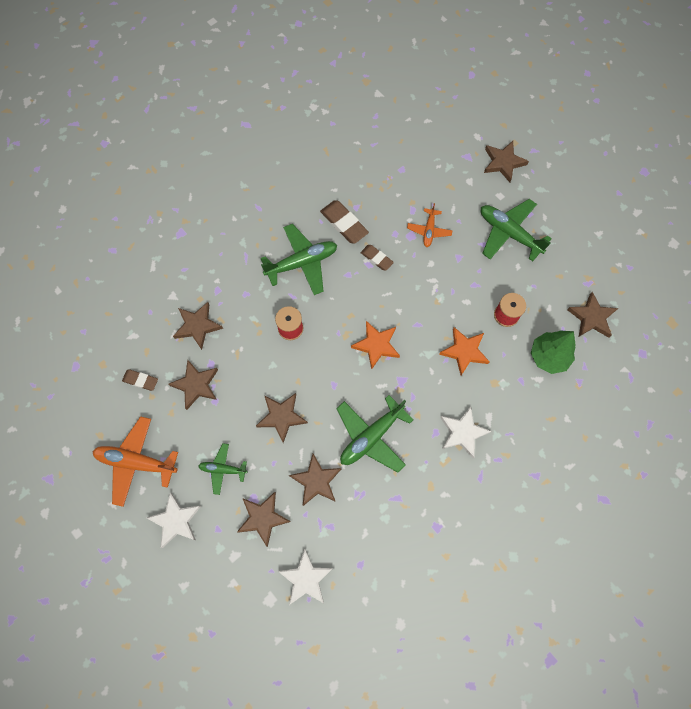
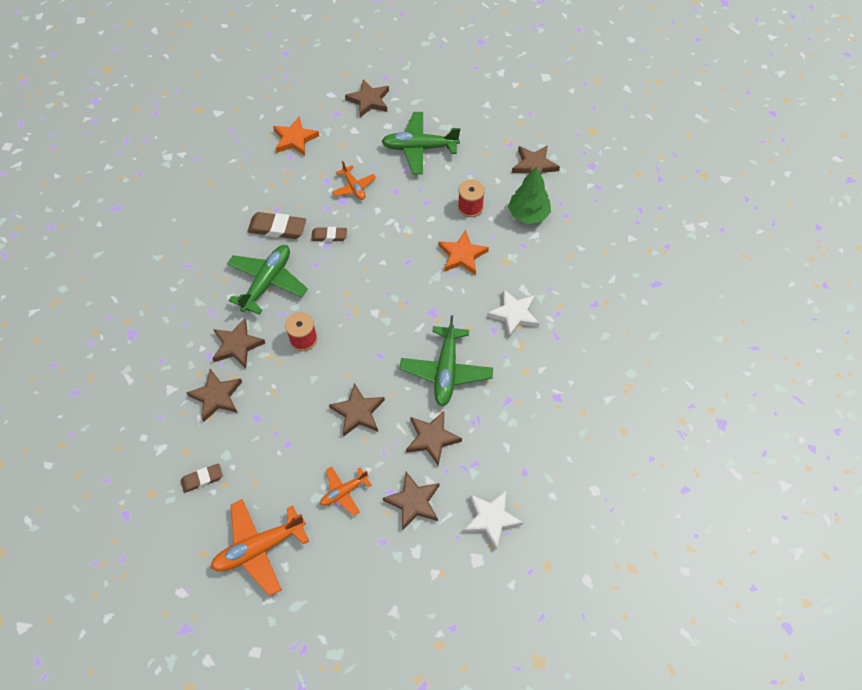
camera: 40 degrees left, 10 degrees down
(176, 521) = (339, 566): white star -> none
(196, 385) = (258, 444): brown star -> brown star (237, 345)
(223, 469) = (344, 492): green plane -> orange plane
(376, 345) = (388, 300): orange star -> orange star (295, 139)

